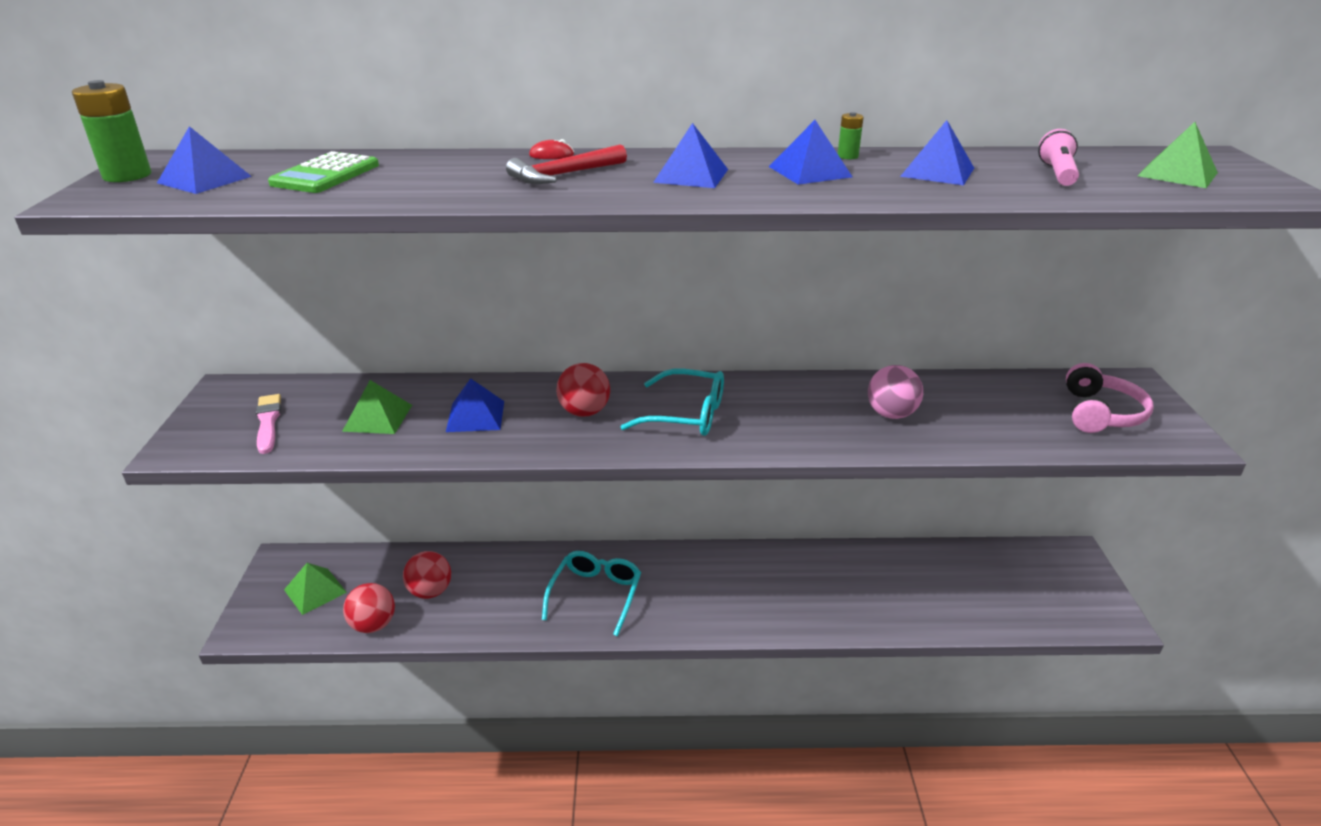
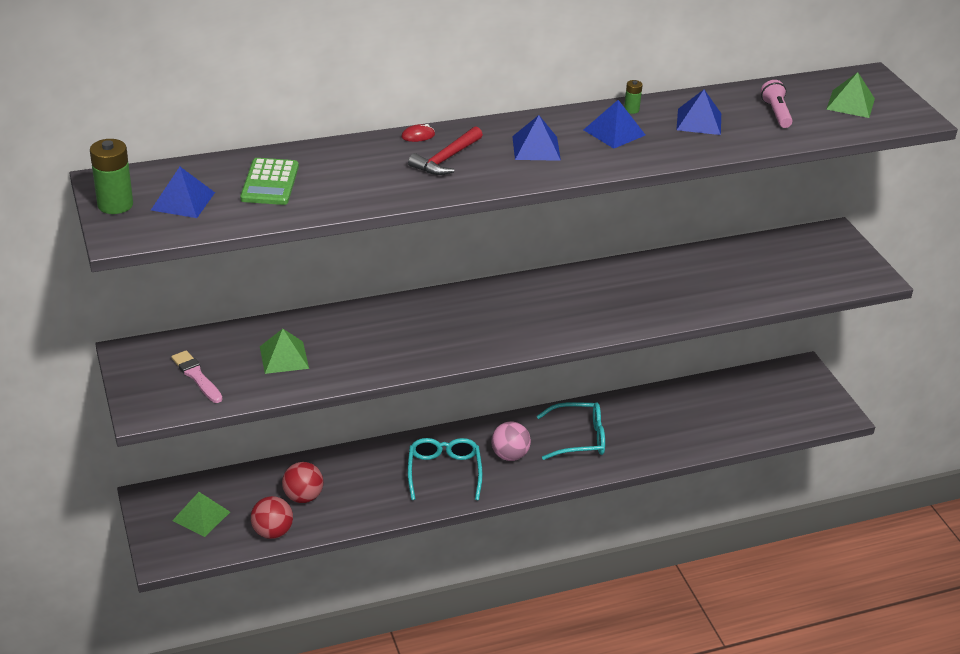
camera: 20 degrees left, 5 degrees up
(475, 416) = (361, 342): blue pyramid -> none
(584, 412) = (444, 325): red ball -> none
(686, 415) = (523, 314): turquoise glasses -> turquoise glasses (578, 438)
(891, 414) = (672, 289): pink ball -> pink ball (509, 455)
(1100, 413) = (816, 264): pink headphones -> none

